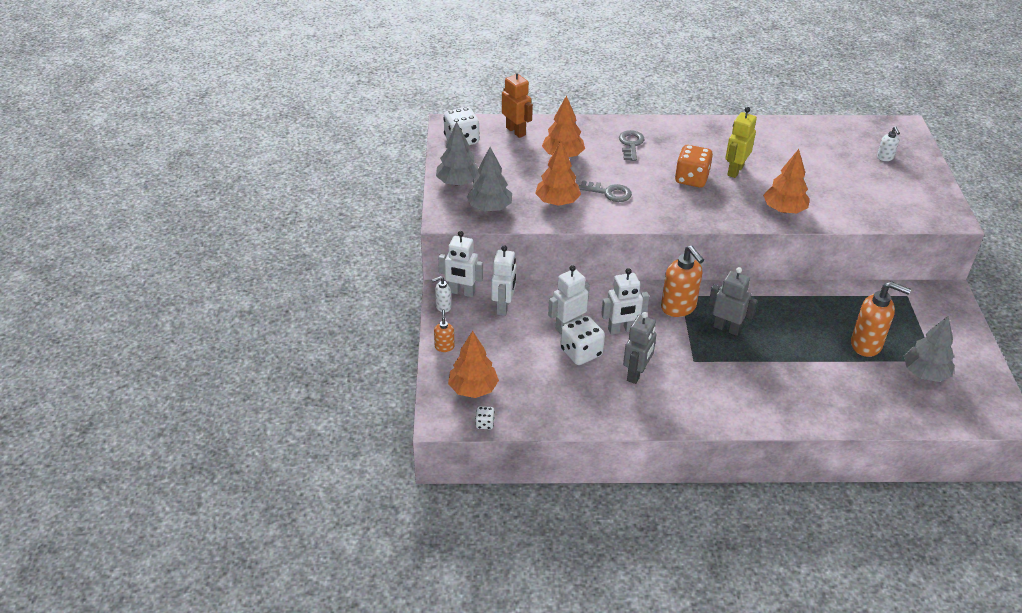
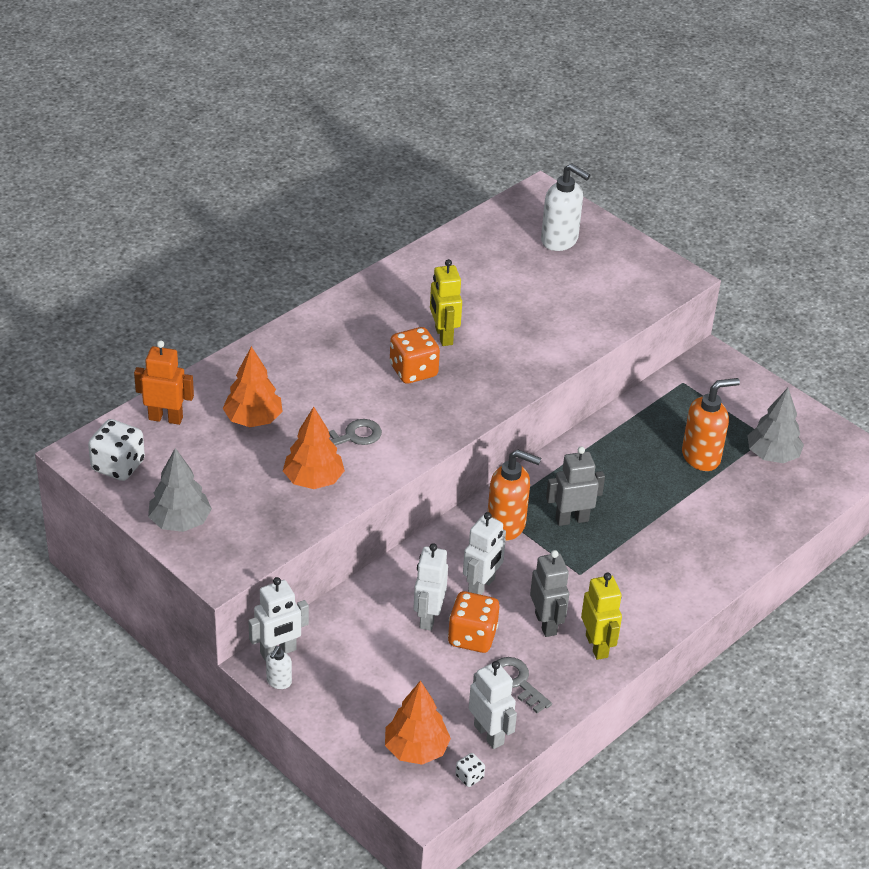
camera: 45 degrees left, 0 degrees up
(444, 347) = (334, 725): orange soap dispenser -> none
(489, 208) = (252, 531): grey tree -> none
(503, 307) = (341, 639): white robot -> white robot (489, 734)
(581, 352) = (472, 637): white dice -> orange dice
(631, 144) = (307, 363): grey key -> grey key (517, 682)
(654, 406) = (597, 646): none -> yellow robot
(784, 210) = (535, 355): orange tree -> none
(885, 158) = (560, 240): white soap dispenser -> white soap dispenser, size x2.01

